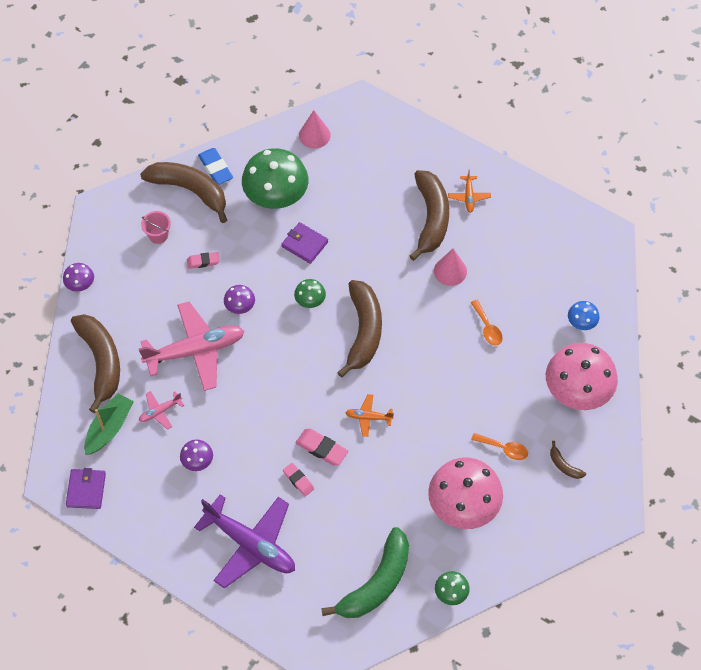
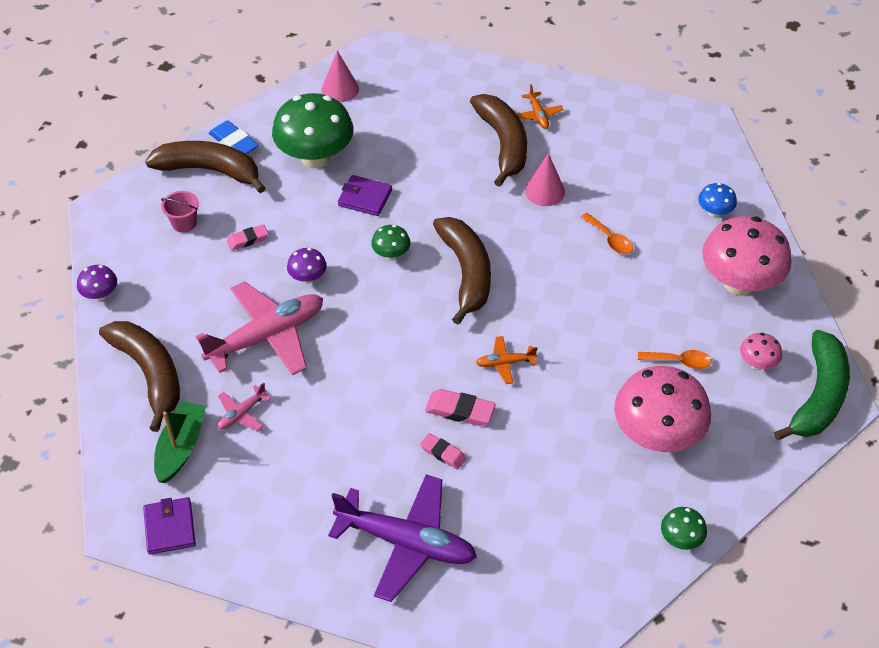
camera: 15 degrees left, 10 degrees down
(197, 461) = (307, 460): purple mushroom -> none
(376, 583) = (583, 550): green banana -> green banana (818, 396)
(564, 465) = (757, 363): brown banana -> pink mushroom

